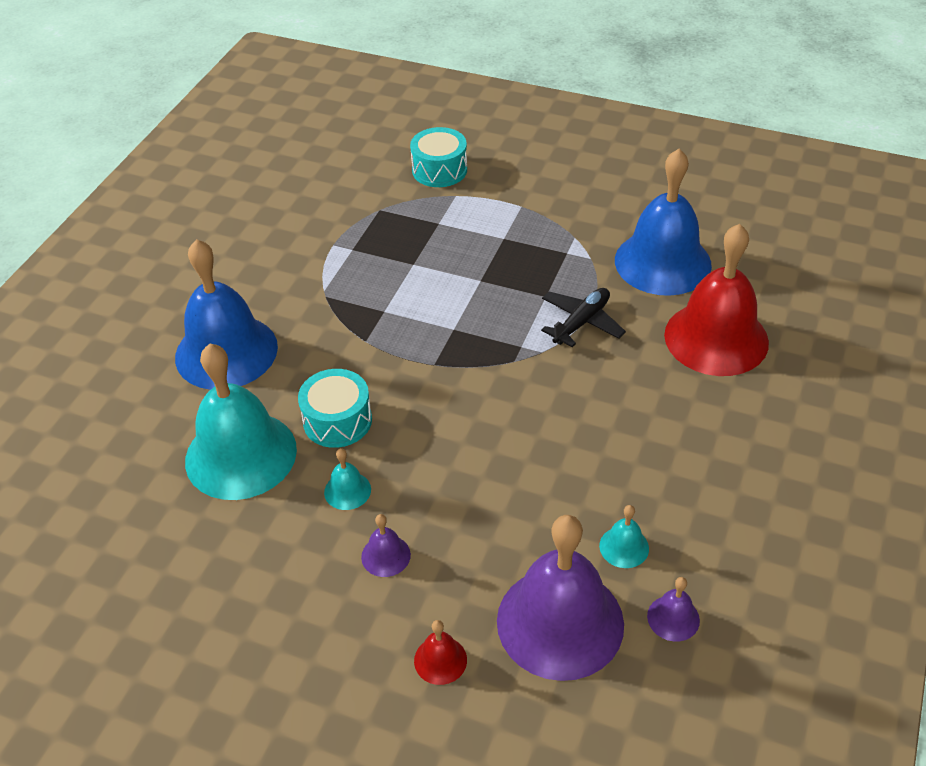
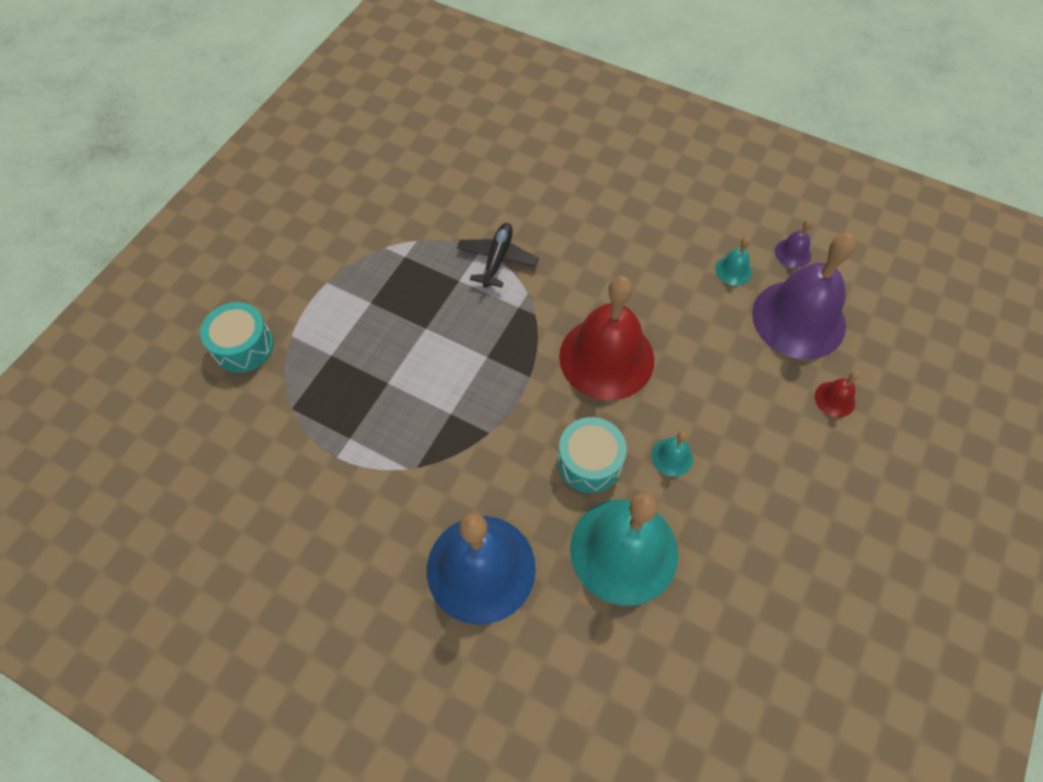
camera: 85 degrees left, 15 degrees up
(386, 555) = (741, 430): purple bell -> none
(581, 322) = (497, 259): black plane -> black plane turned 60 degrees clockwise
(662, 262) = (435, 191): blue bell -> none
(716, 338) = (532, 175): red bell -> red bell (606, 358)

